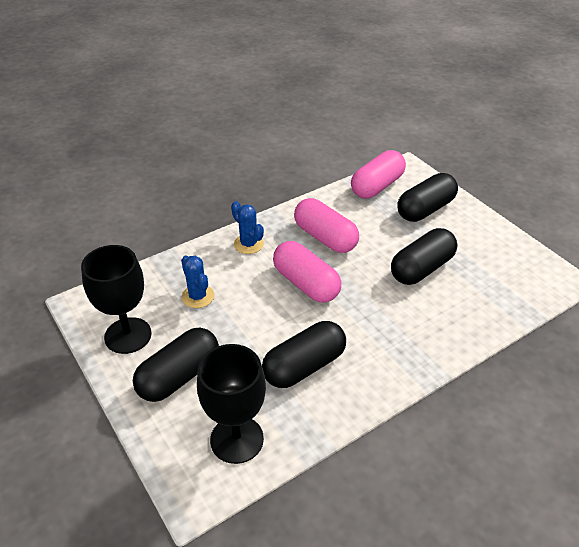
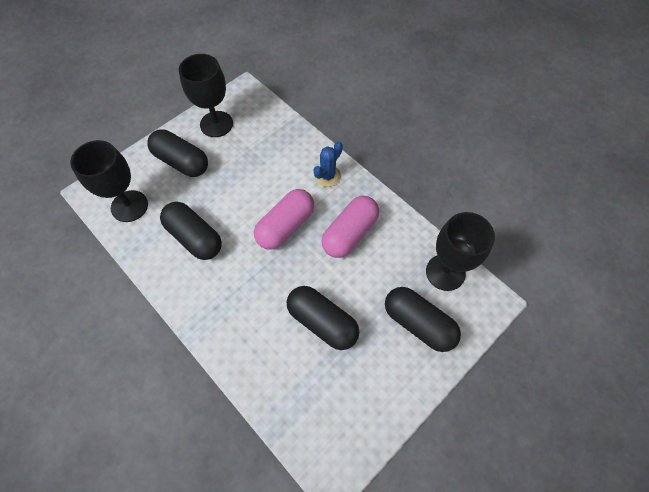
camera: 80 degrees right, 20 degrees up
(198, 296) = (260, 155): blue cactus -> none
(377, 186) = (445, 272): pink capsule -> black goblet

